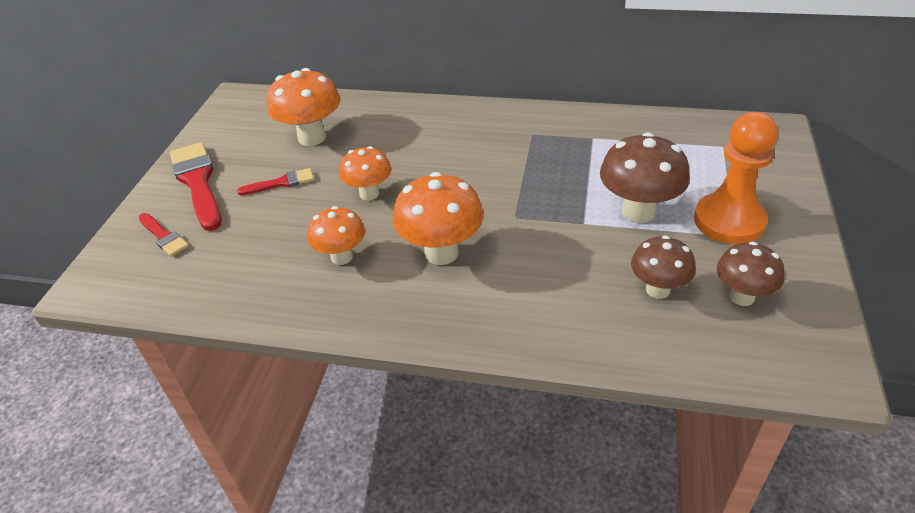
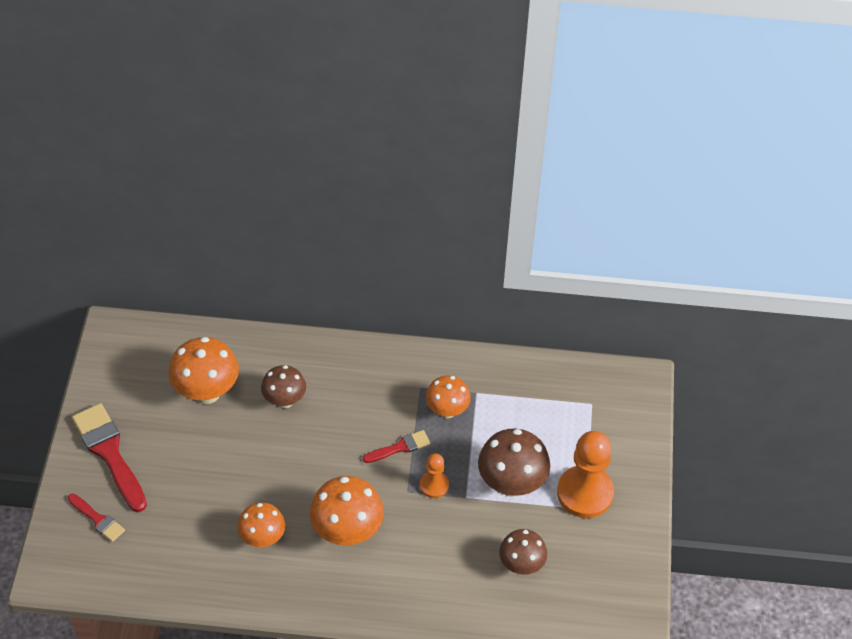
camera: 10 degrees left, 10 degrees up
(281, 183) = (190, 453): red brush -> red brush (400, 447)
(369, 194) = (275, 466): orange mushroom -> orange mushroom (447, 411)
(546, 212) = (434, 485): none -> orange pawn
(742, 296) = (584, 570): brown mushroom -> brown mushroom (284, 401)

